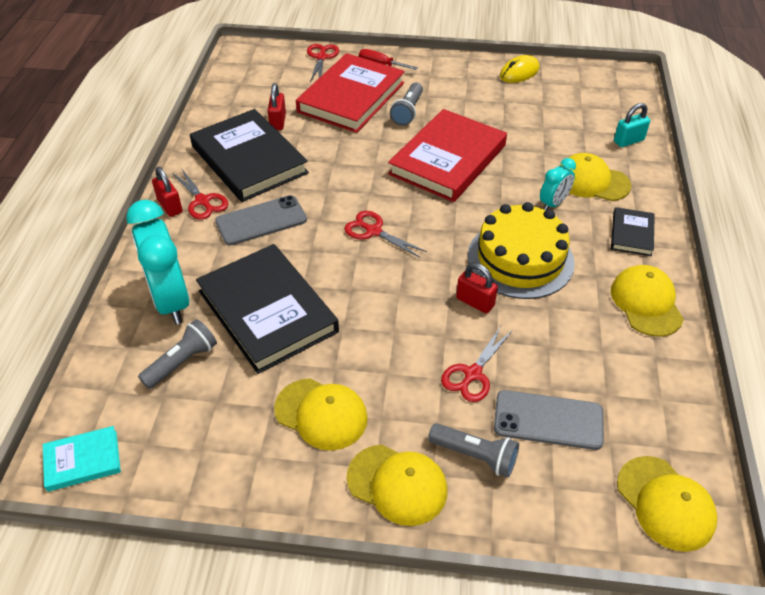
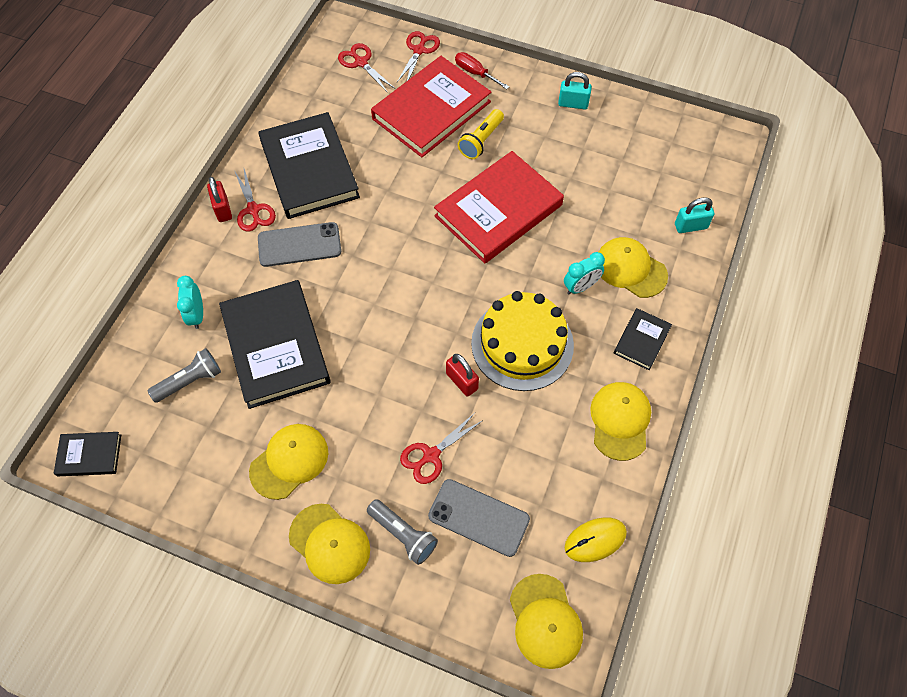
camera: 15 degrees right, 15 degrees up
(83, 461) = (89, 455): turquoise book -> black book
(171, 301) = (197, 315): turquoise clock -> turquoise clock, size x0.51
(278, 122) = (350, 127): red padlock -> none
(321, 414) = (289, 461): yellow cap -> yellow cap turned 90 degrees counterclockwise
(373, 231) = (397, 280): red scissors -> red scissors (361, 62)
(408, 112) = (481, 141): grey flashlight -> yellow flashlight
(479, 73) = (573, 104): none -> turquoise padlock
(519, 72) = (615, 112): yellow mouse -> yellow mouse (595, 540)

